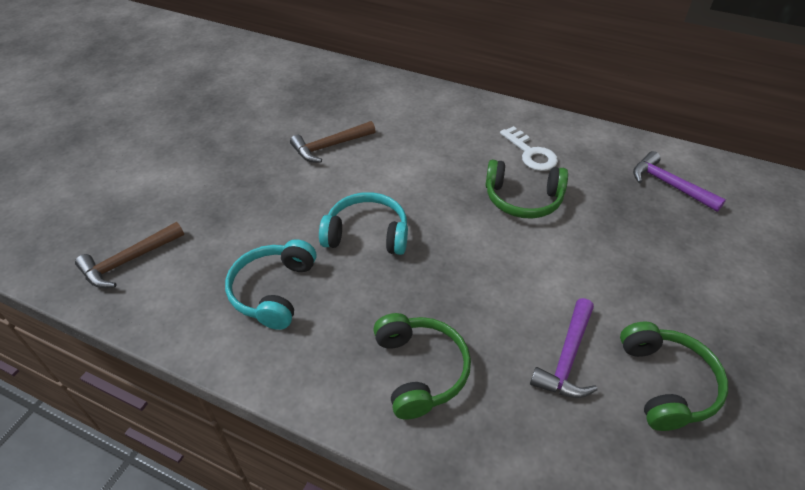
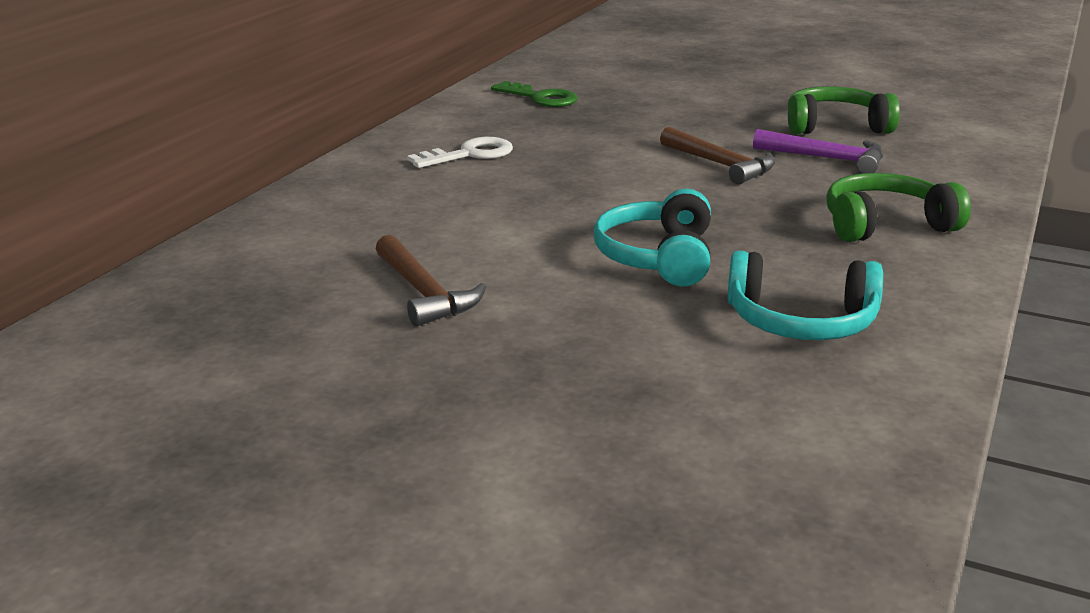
camera: 90 degrees left, 20 degrees down
(128, 261) = (784, 477): brown hammer -> brown hammer (721, 165)
(523, 199) = (570, 164): green headphones -> none
(669, 185) = (541, 98): purple hammer -> green key

